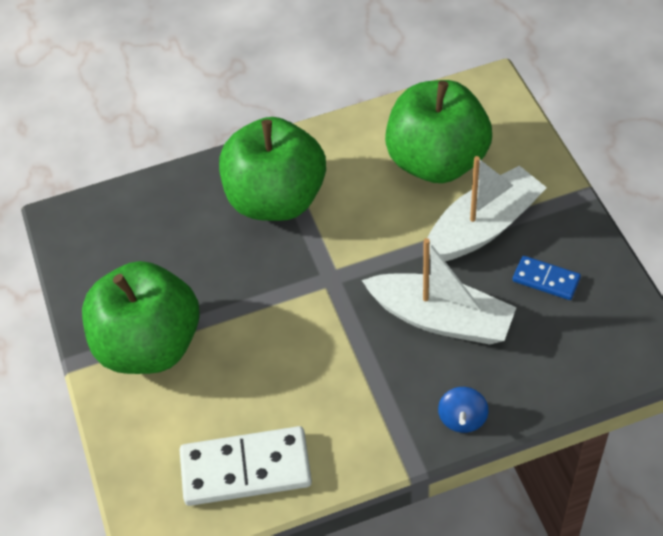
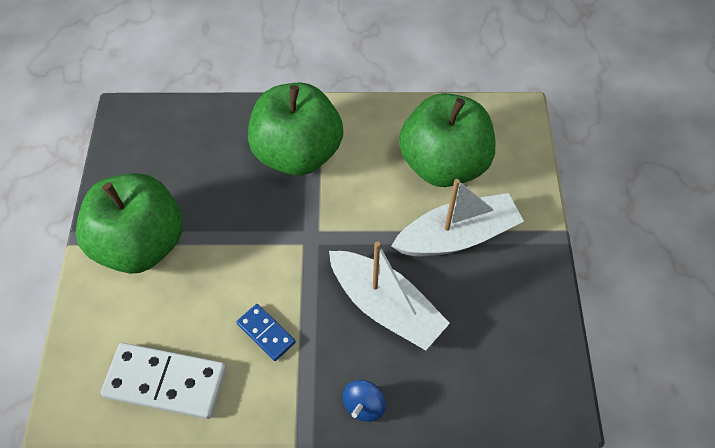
camera: 15 degrees right, 5 degrees up
(546, 279) = (491, 303): blue domino -> blue domino (266, 333)

